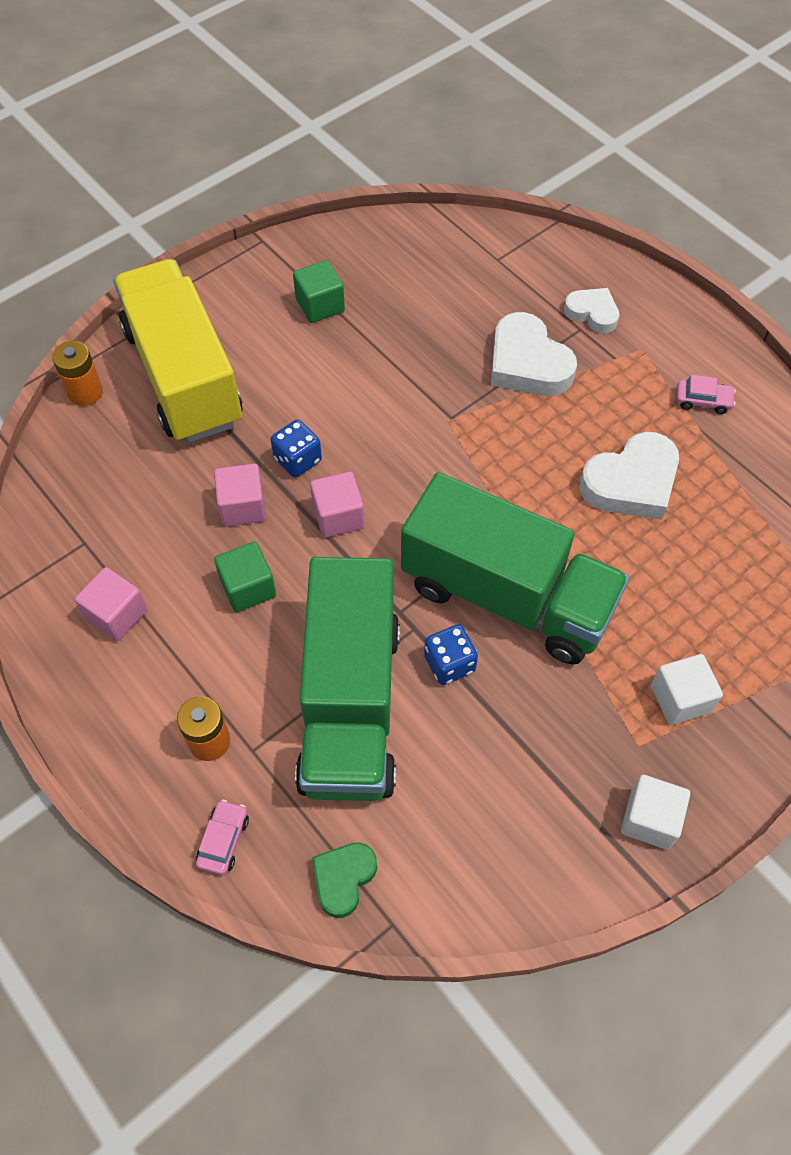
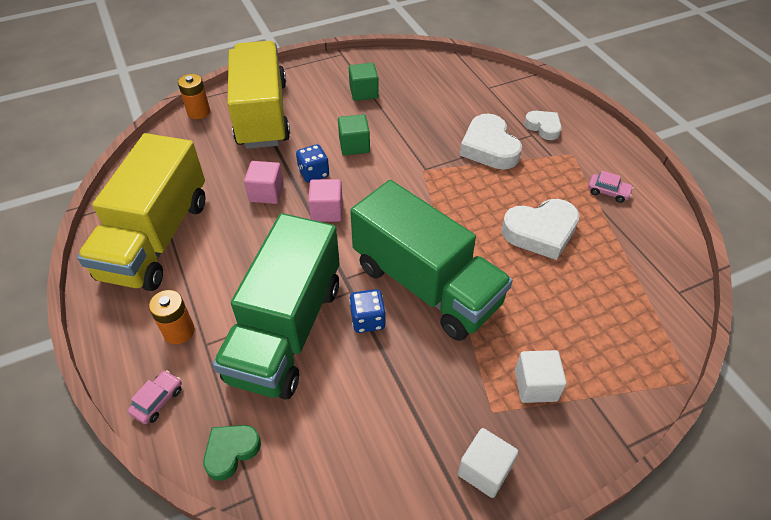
camera: 15 degrees right, 10 degrees down
(116, 614) = (156, 238): pink cube -> yellow truck
(248, 587) = (248, 241): green cube -> green cube (354, 145)

